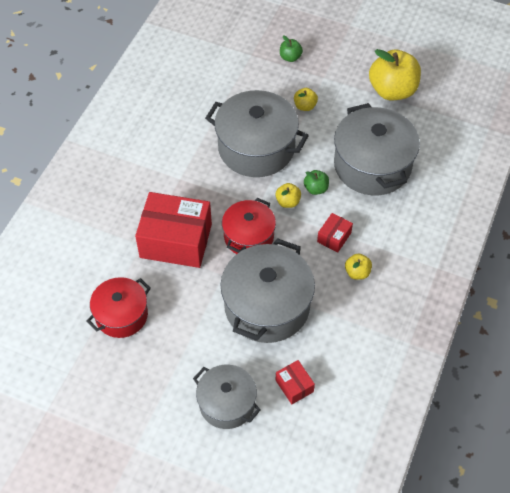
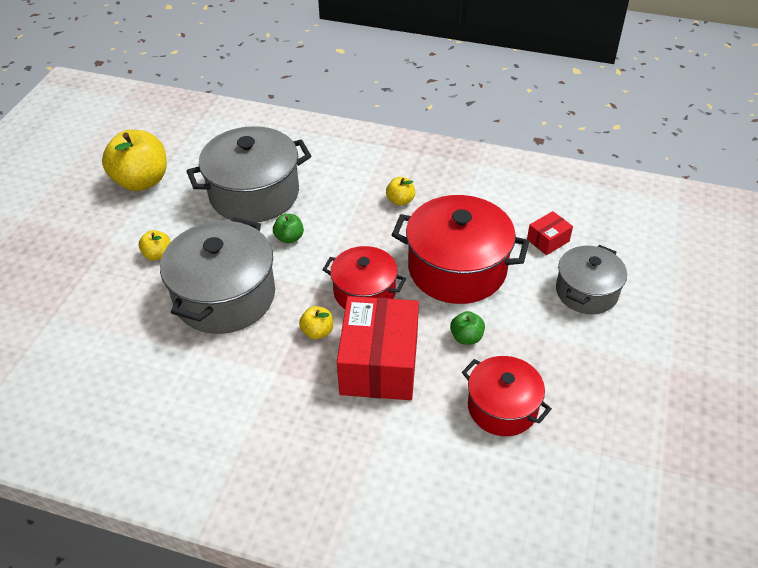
camera: 95 degrees left, 10 degrees down
(267, 306) = (457, 268): grey pot -> red pot
(288, 202) = (310, 261): yellow apple -> yellow apple (317, 332)
(290, 57) = (67, 274): green apple -> green apple (466, 337)
(334, 237) = (357, 220): red box -> none

